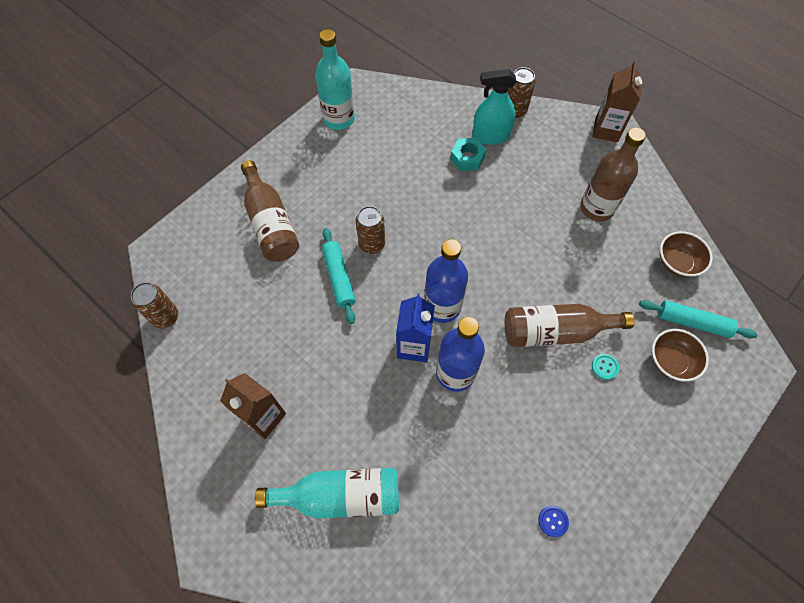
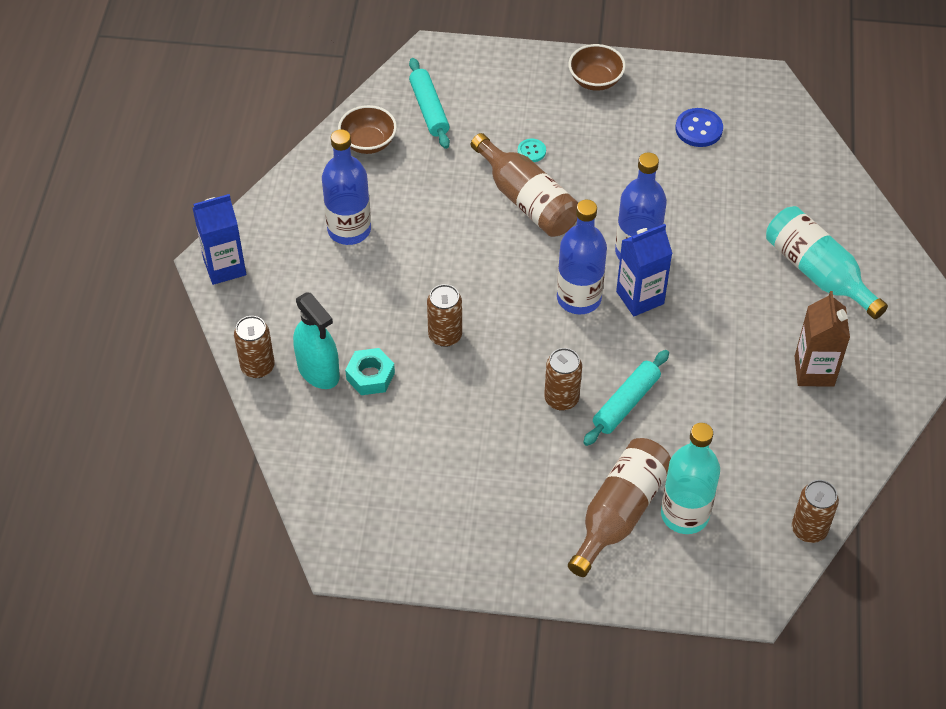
camera: 125 degrees left, 10 degrees down
(339, 119) = (414, 545): turquoise bottle -> turquoise bottle (685, 514)
(469, 211) = (445, 335): none -> brown can
(553, 521) = (698, 129): blue button -> blue button, size x1.67
(596, 208) = (349, 230): brown bottle -> blue bottle
(606, 130) = (224, 267): brown carton -> blue carton
(671, 361) = (484, 110): brown bowl -> brown bowl (595, 80)

